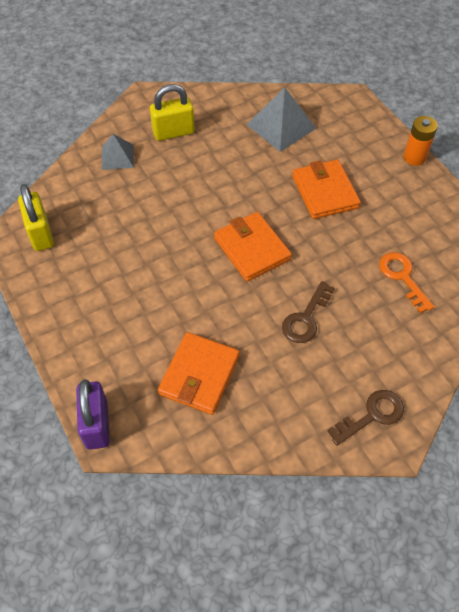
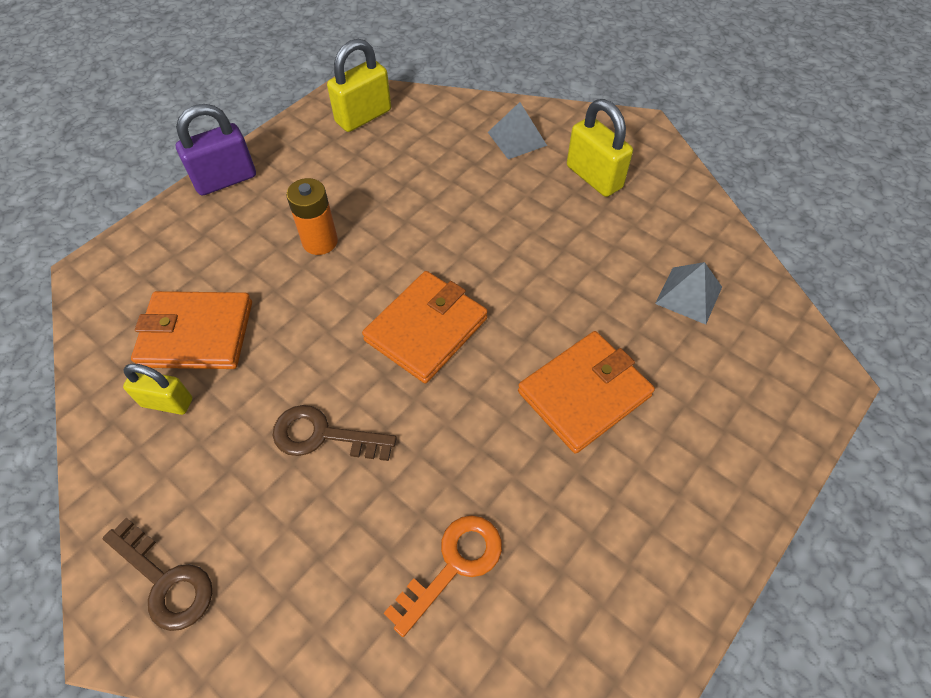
camera: 70 degrees right, 0 degrees up
(97, 424) = (110, 256): purple padlock -> purple padlock (225, 180)
(249, 400) = (167, 402): none -> yellow padlock
(281, 126) = (689, 295): grey pyramid -> grey pyramid, size x0.62
(414, 157) = (749, 520): orange battery -> orange battery (320, 241)

